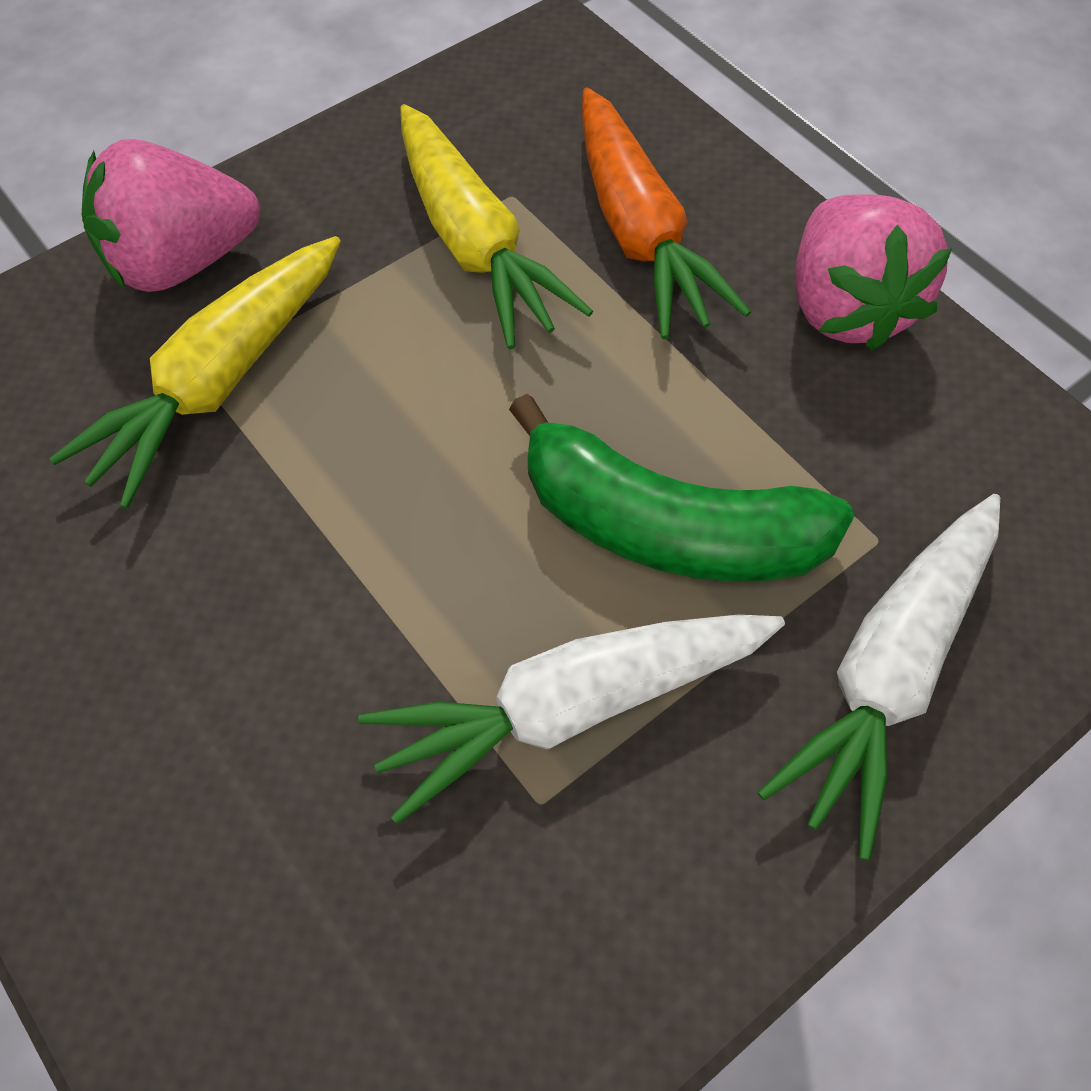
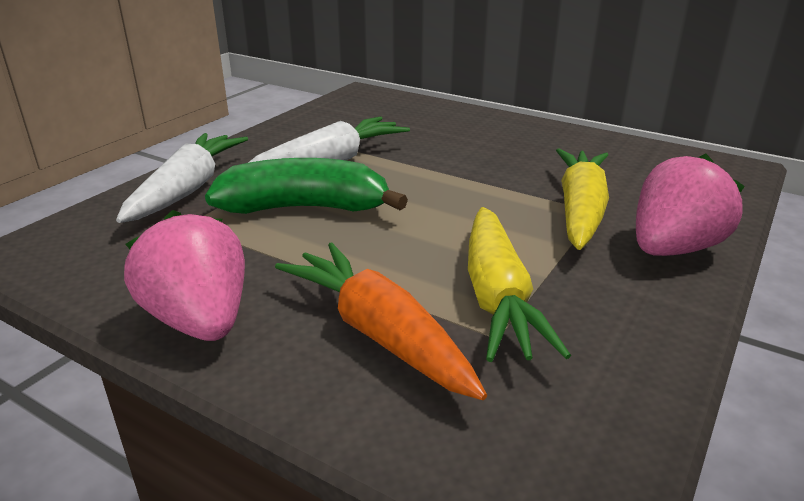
camera: 160 degrees right, 30 degrees down
(475, 245) = (498, 298): yellow carrot -> yellow carrot turned 135 degrees counterclockwise

